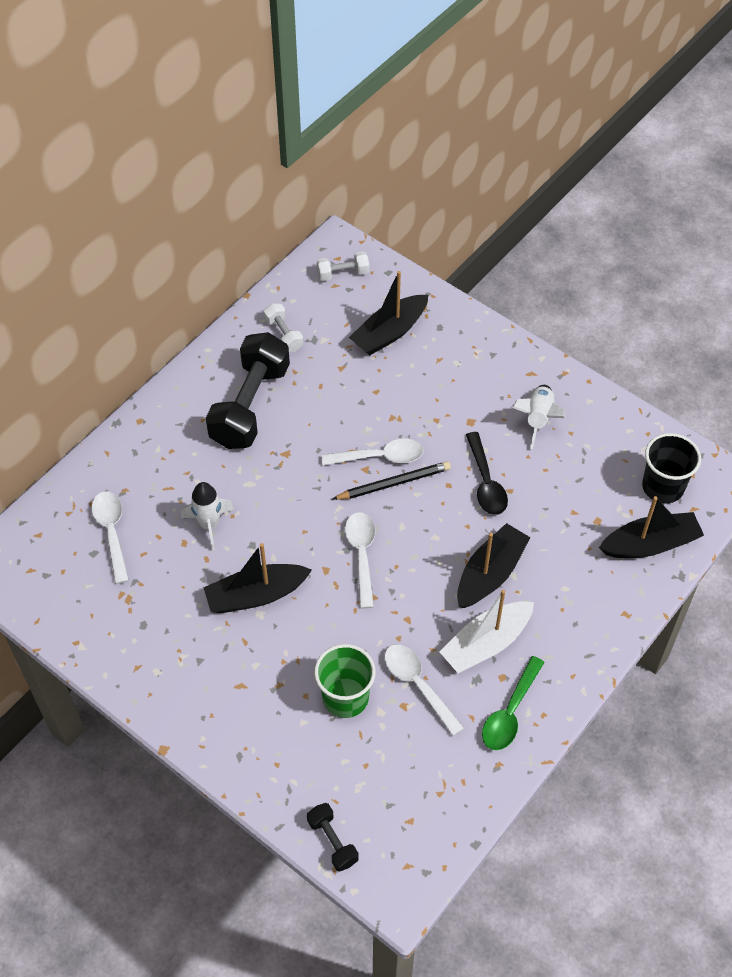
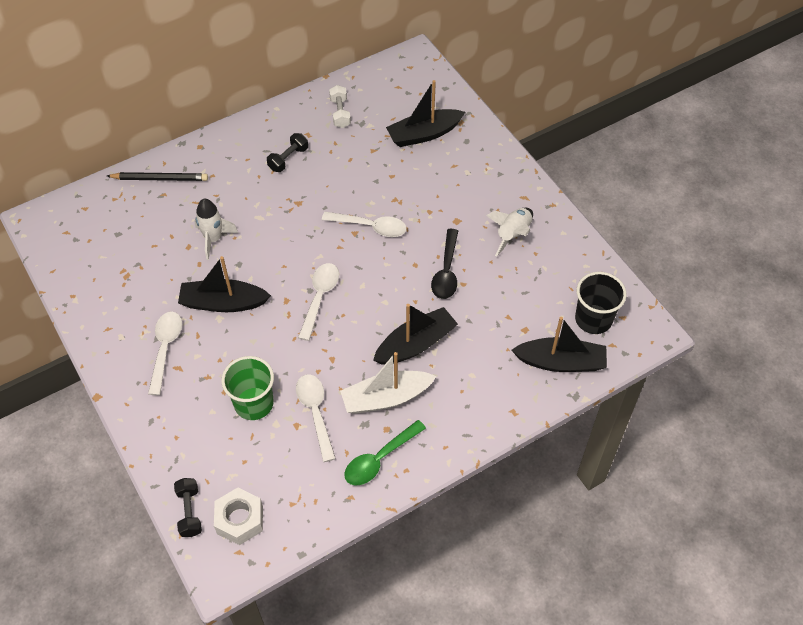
camera: 20 degrees right, 0 degrees up
(112, 532) = (138, 223): white spoon -> white spoon (165, 349)
(250, 405) = (288, 159): black dumbbell -> black dumbbell, size x0.46
(343, 273) = (408, 79): white dumbbell -> none
(392, 830) = (240, 520): none -> white nut
(394, 483) = (371, 250): black pencil -> black pencil (160, 179)

